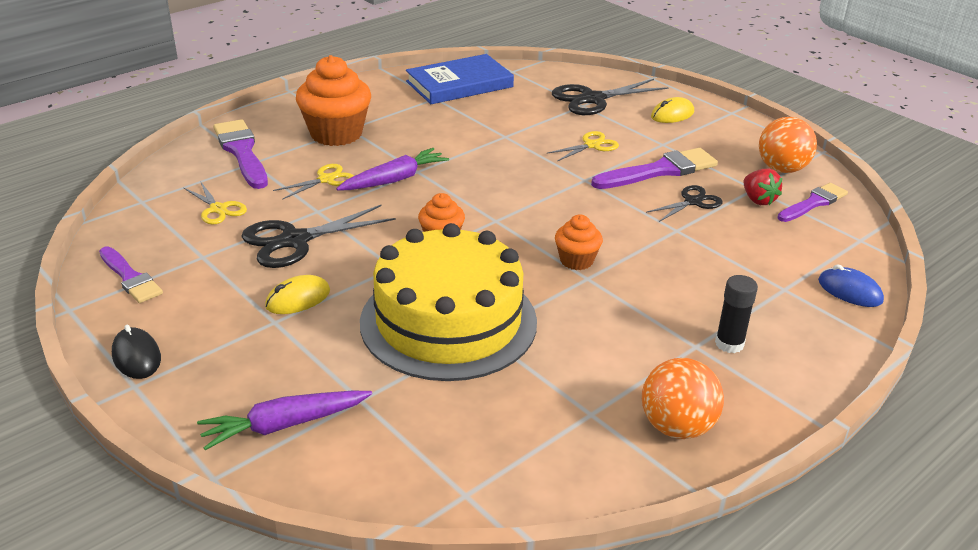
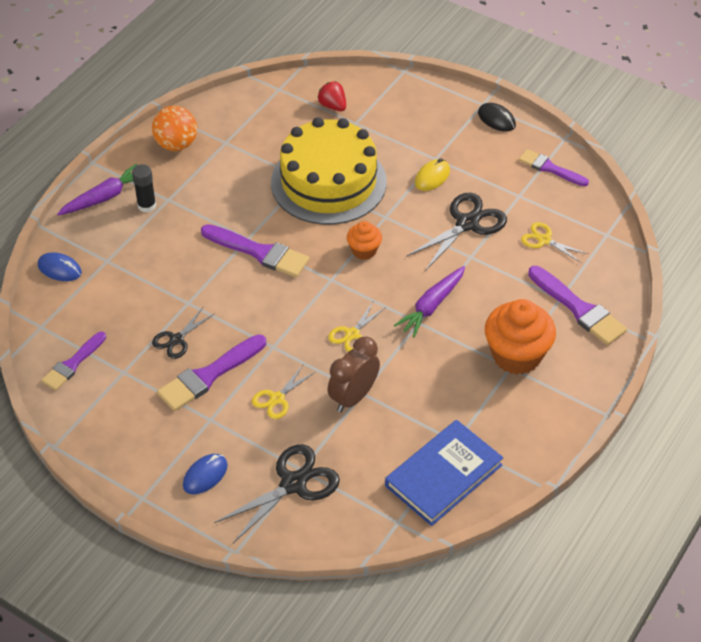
camera: 165 degrees right, 15 degrees up
(284, 425) = (387, 101): purple carrot -> purple carrot (104, 197)
(326, 179) = (486, 292): yellow scissors -> yellow scissors (352, 334)
(515, 135) = (353, 397): none -> brown clock
(576, 260) = (259, 252): orange cupcake -> purple brush
(672, 114) = (205, 475): yellow mouse -> blue mouse
(758, 200) = (121, 356): red strawberry -> red strawberry (333, 106)
(782, 169) = (96, 407): orange ball -> none

